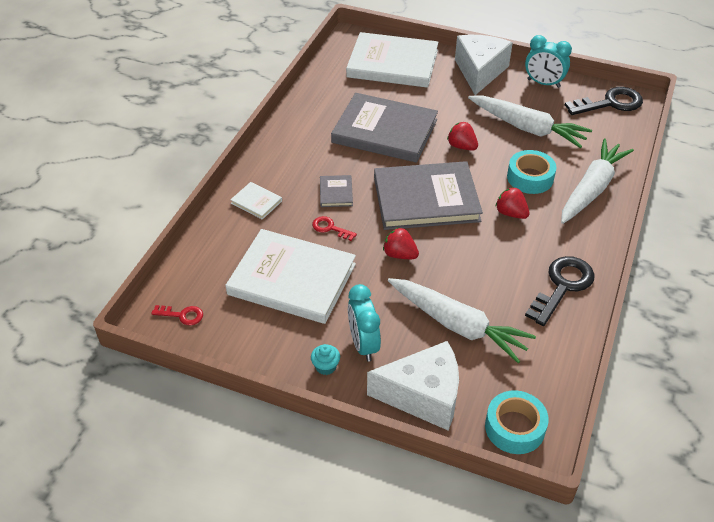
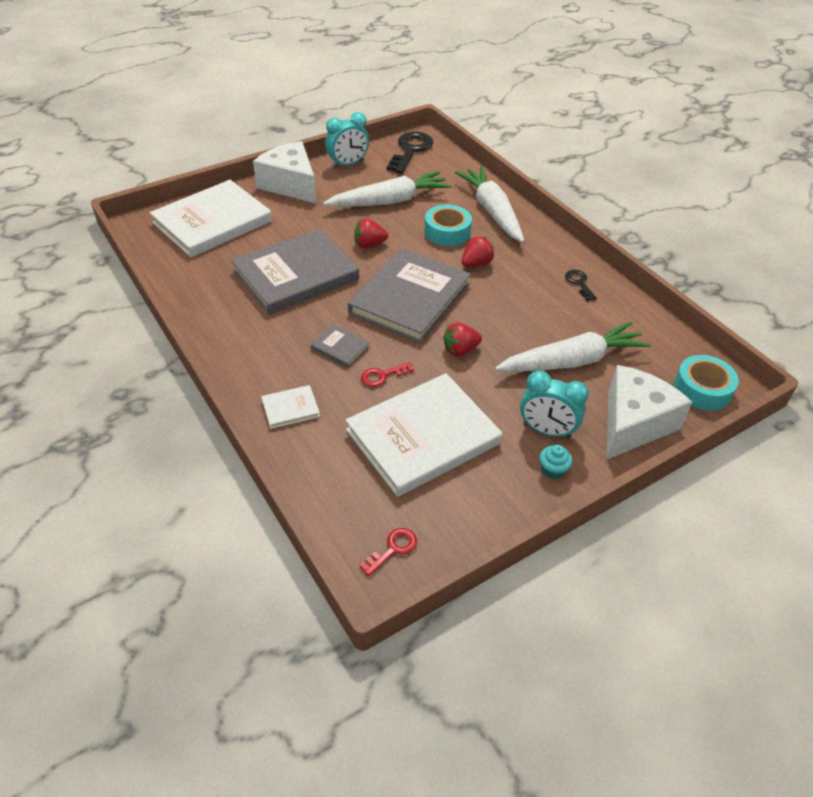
camera: 55 degrees left, 0 degrees up
(511, 213) = (476, 264): red strawberry -> red strawberry turned 150 degrees clockwise
(562, 286) = (579, 283): black key -> black key, size x0.51

